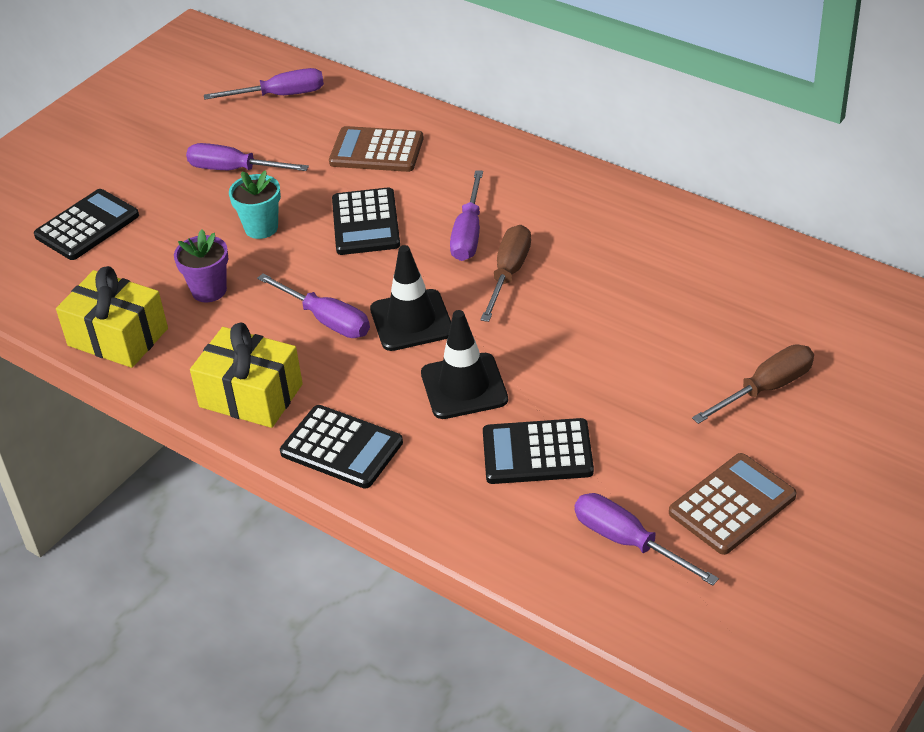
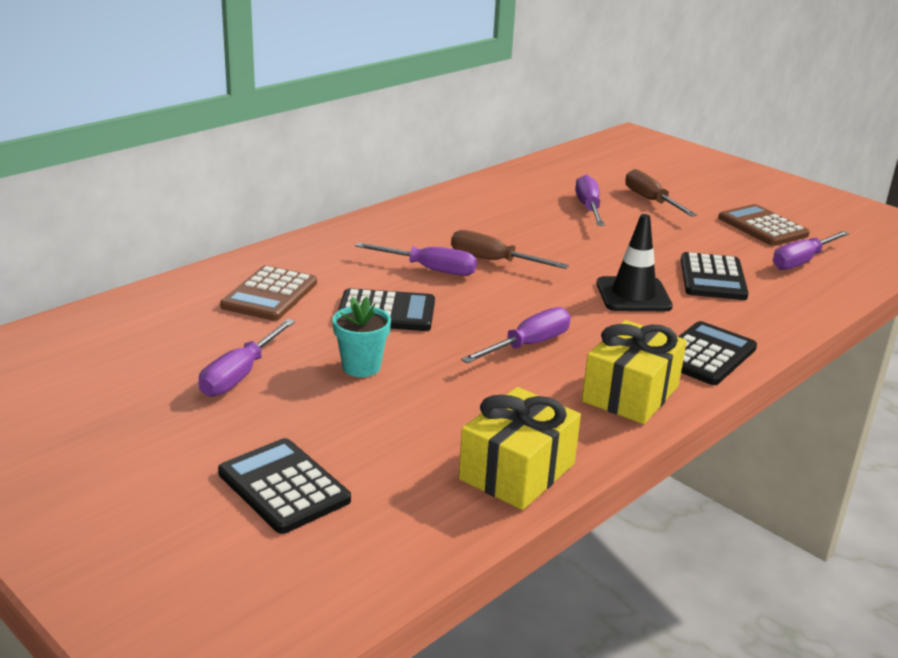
camera: 85 degrees left, 15 degrees down
(209, 290) = (456, 406): purple flower pot -> none
(281, 95) = (115, 335): purple screwdriver -> purple screwdriver (588, 208)
(411, 321) = (542, 307): black traffic cone -> none

